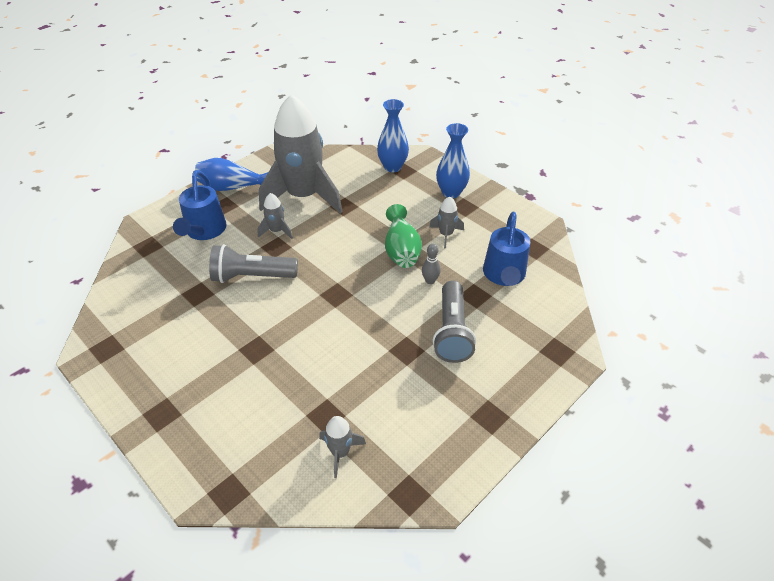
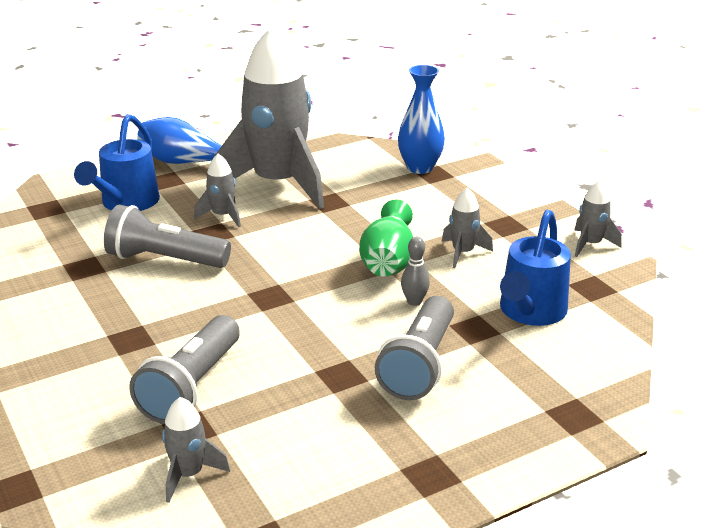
camera: 15 degrees right, 15 degrees down
(313, 380) = (191, 386): none -> grey flashlight
(451, 192) = (493, 206): blue vase -> none
(521, 213) = (590, 244): none -> grey rocket

